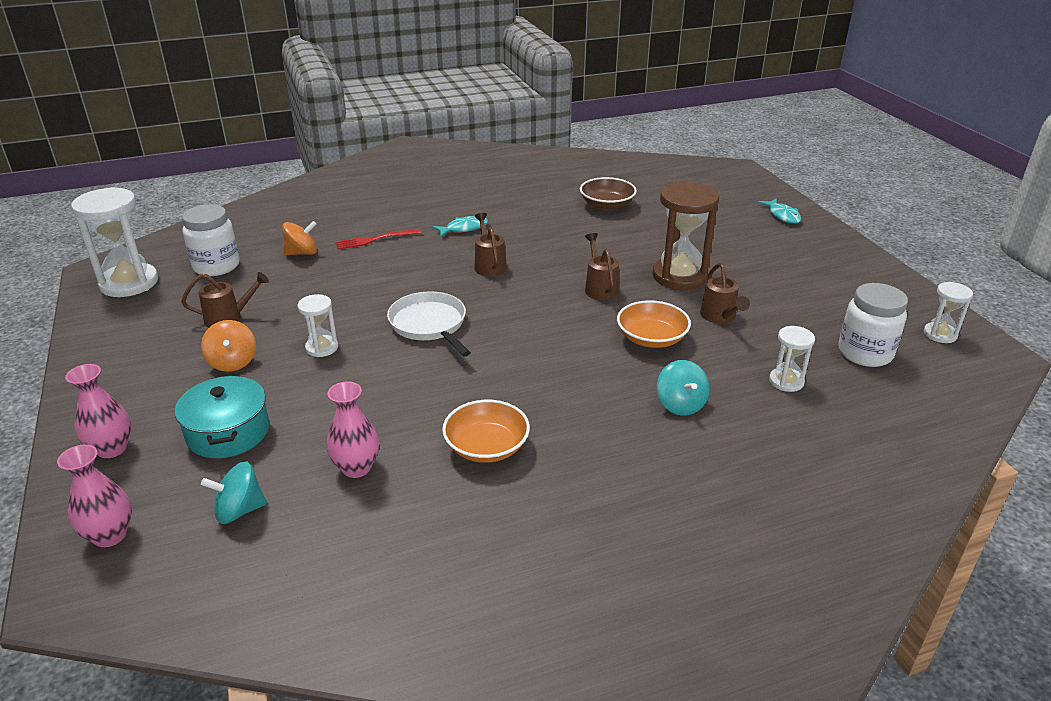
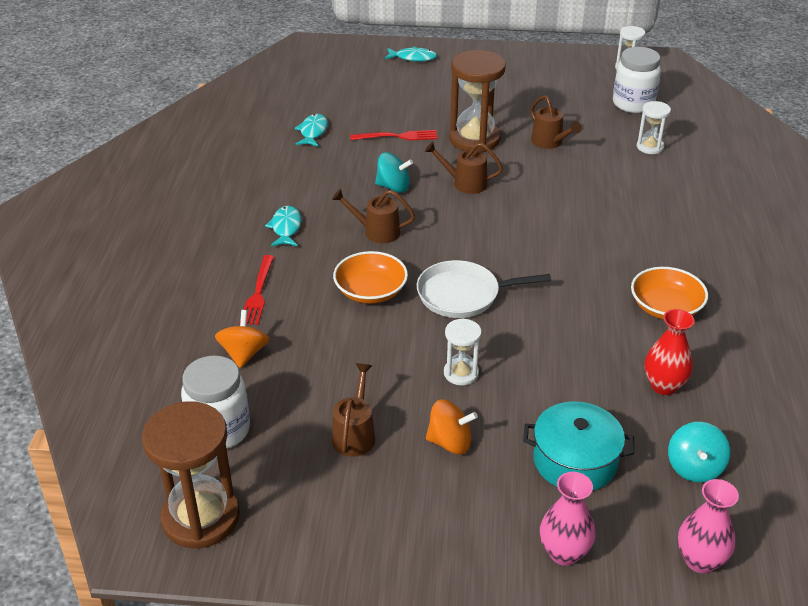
camera: 65 degrees left, 5 degrees up
(129, 283) = (201, 517): white hourglass -> brown hourglass
(356, 468) = (664, 385): pink vase -> red vase
(607, 205) = (313, 132): brown bowl -> turquoise fish
(641, 240) = (398, 136): none -> red fork
(651, 338) = (560, 184): orange bowl -> orange bowl (371, 291)
(680, 404) = (655, 200): turquoise spinning top -> turquoise spinning top (393, 187)
(720, 317) = (550, 143): brown watering can -> brown watering can turned 45 degrees clockwise

